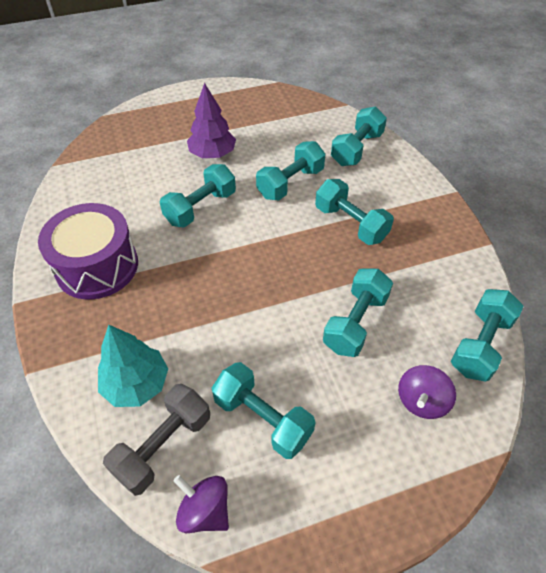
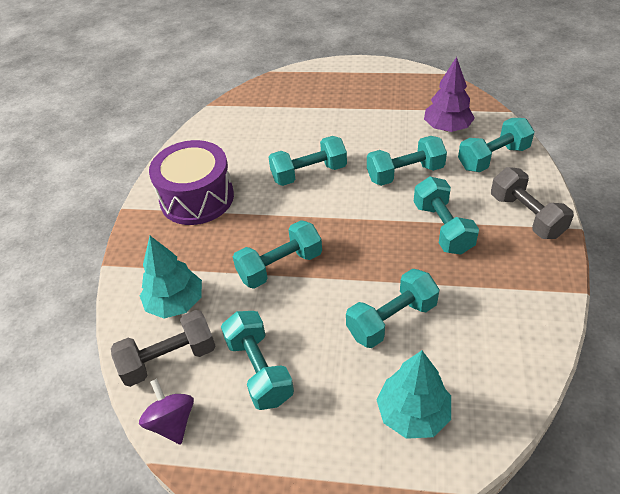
camera: 30 degrees right, 5 degrees down
(212, 154) = (347, 128): purple tree -> purple tree (447, 128)
(411, 192) = (526, 216): none -> grey dumbbell
(421, 401) = (413, 413): purple spinning top -> turquoise tree
(480, 344) = (508, 386): turquoise dumbbell -> turquoise dumbbell (280, 266)

